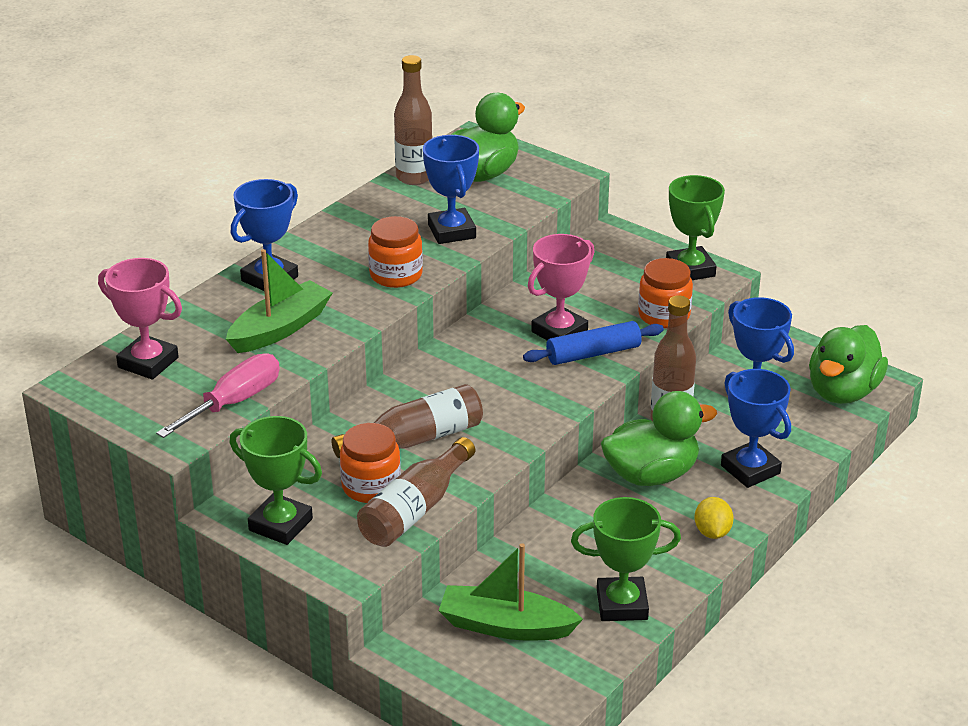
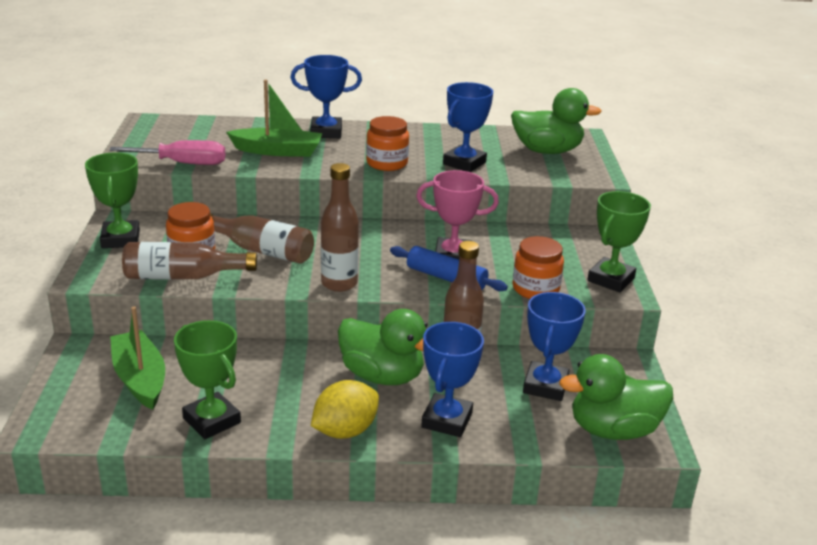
camera: 50 degrees right, 5 degrees down
(148, 362) = (194, 130): pink trophy -> none
(414, 177) = (505, 134): brown bottle -> brown bottle (339, 283)
(712, 532) = (345, 431): yellow lemon -> yellow lemon, size x1.54

